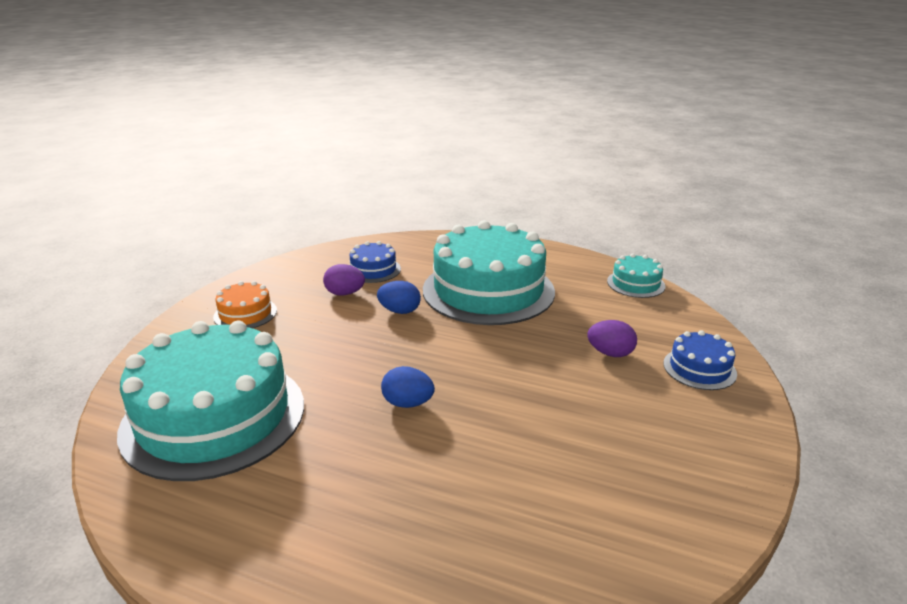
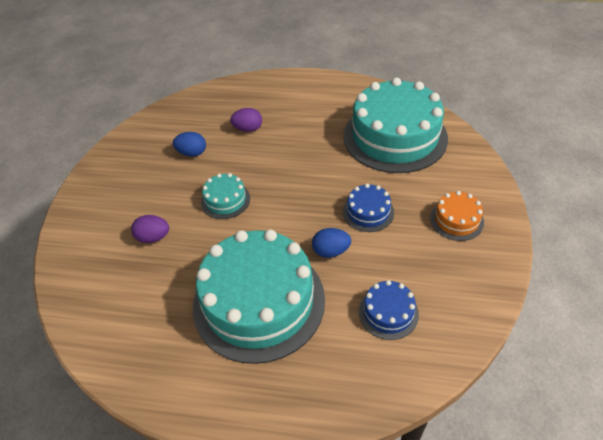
camera: 170 degrees right, 20 degrees up
(345, 293) = (392, 265): purple egg -> purple egg (248, 129)
(407, 403) = (288, 167): blue egg -> blue egg (192, 153)
(636, 284) = (105, 349): turquoise cake -> turquoise cake (225, 200)
(699, 368) = (91, 235): blue cake -> blue cake (368, 212)

